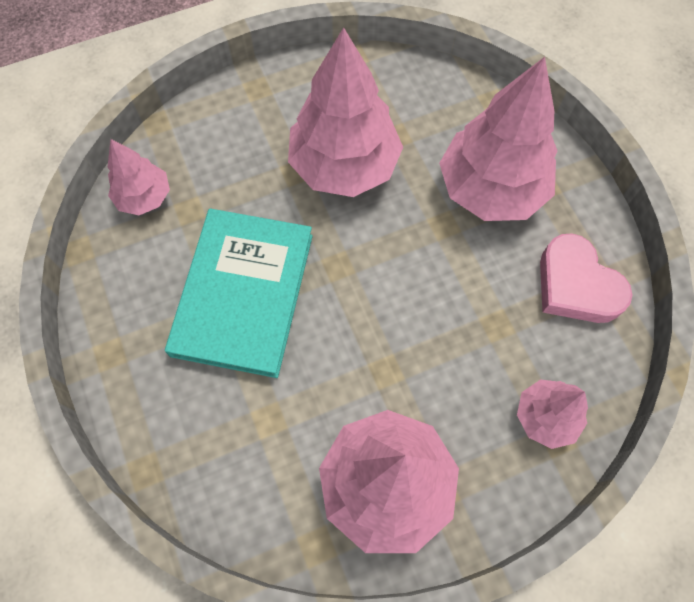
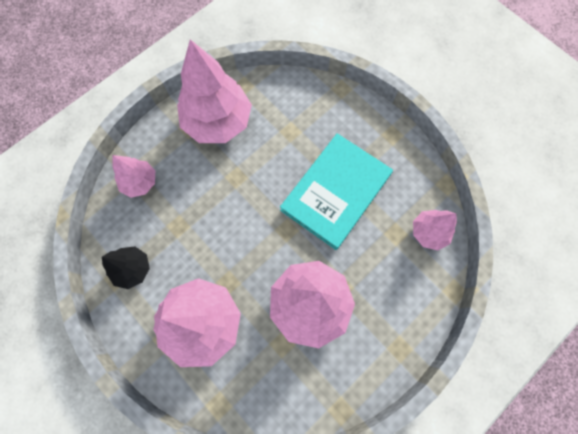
camera: 160 degrees right, 5 degrees up
(243, 294) = (336, 192): turquoise book -> turquoise book turned 45 degrees clockwise
(576, 285) = (132, 269): pink heart -> black tree

